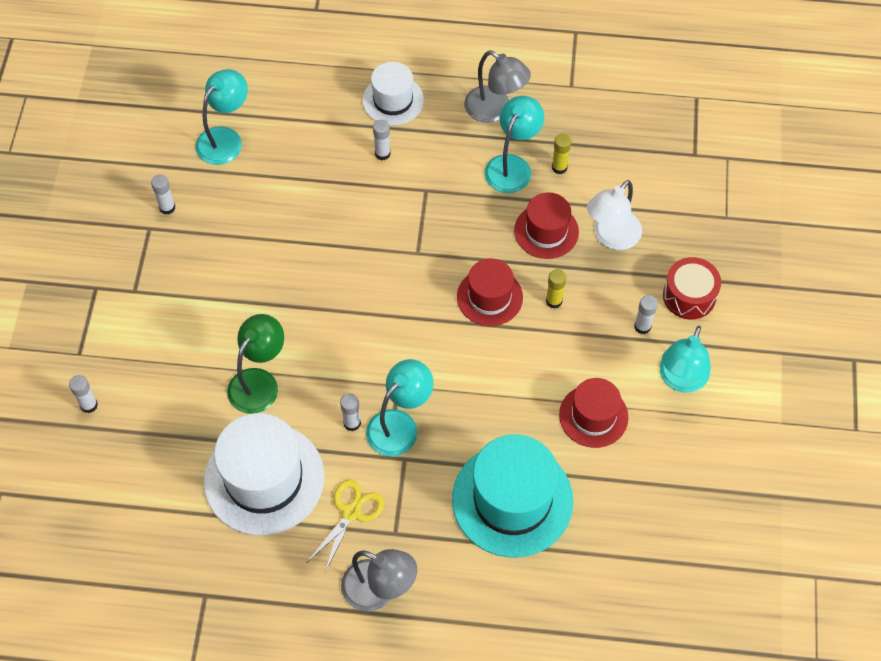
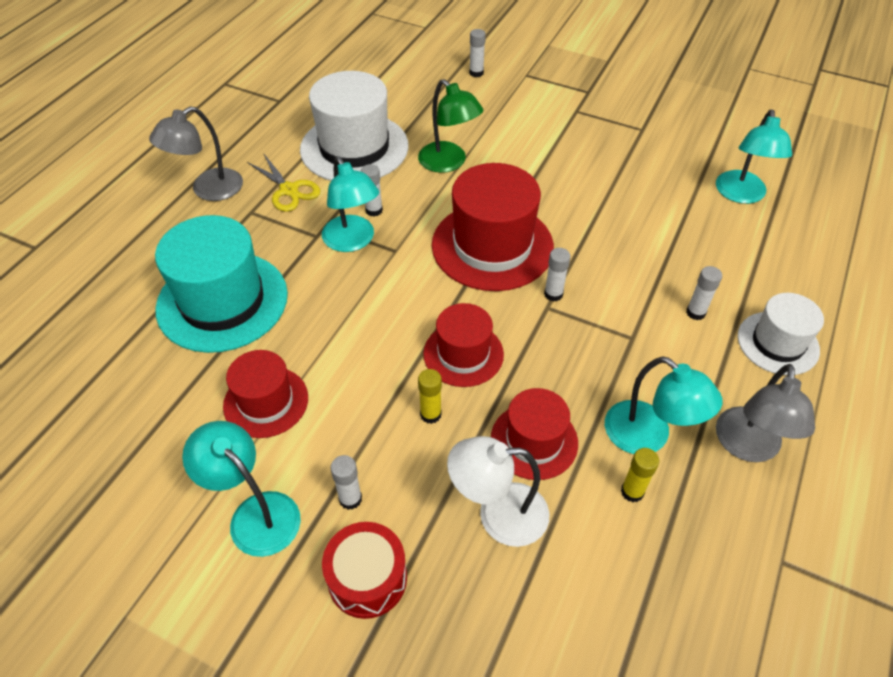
camera: 110 degrees right, 10 degrees down
(167, 207) = (662, 143): white glue stick -> white glue stick (553, 294)
(225, 139) = (741, 195): turquoise lamp -> turquoise lamp turned 45 degrees clockwise
(362, 311) = (492, 246): none -> red hat
(495, 110) = (747, 447): grey lamp -> grey lamp turned 45 degrees counterclockwise
(611, 237) = (498, 514): white lamp -> white lamp turned 60 degrees counterclockwise

